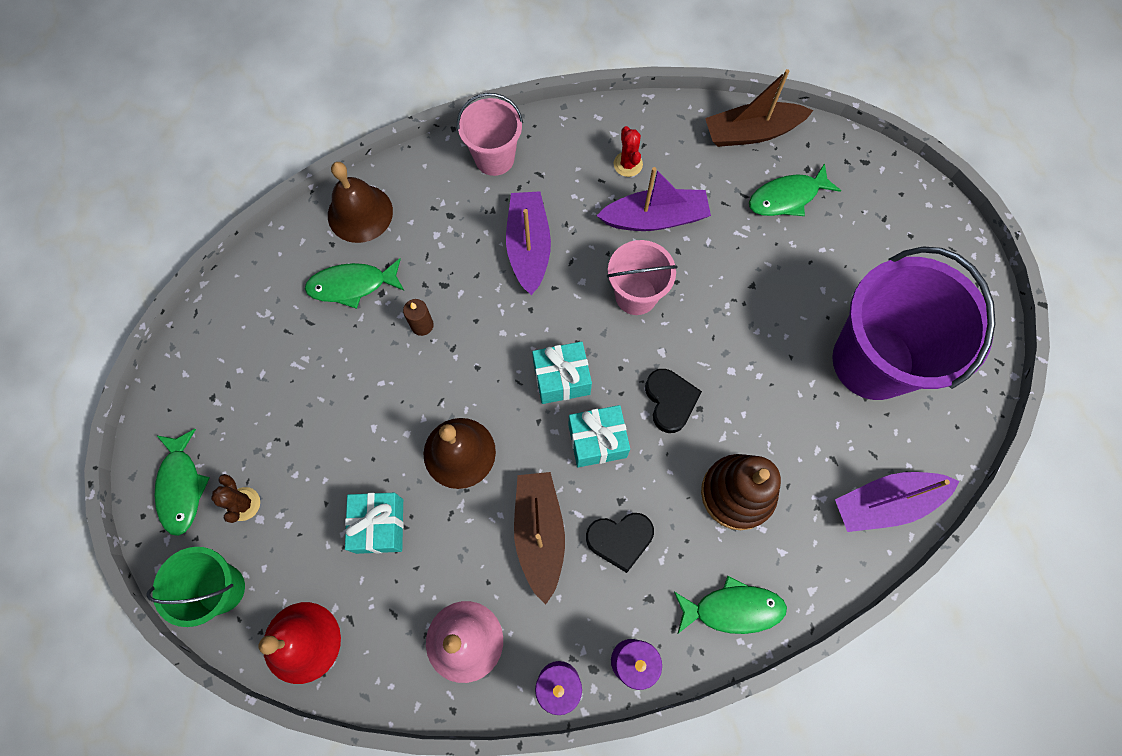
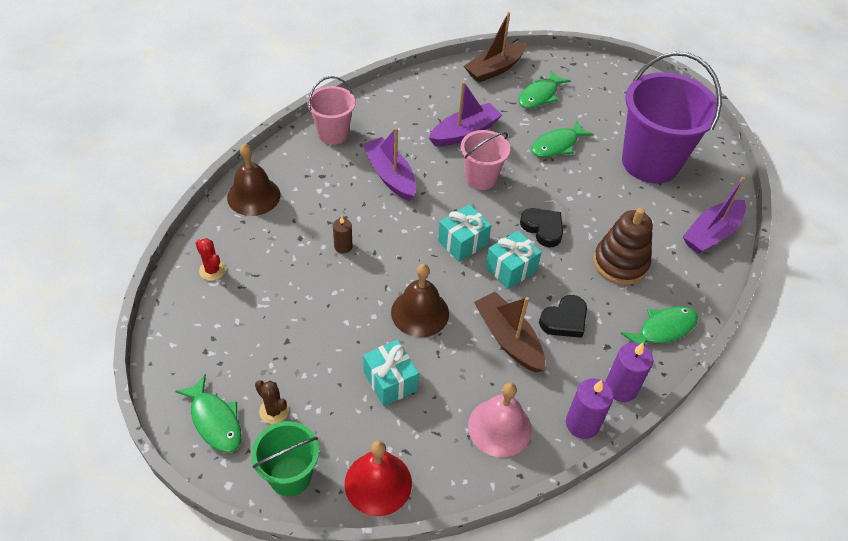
camera: 30 degrees left, 20 degrees down
(352, 285) = (275, 241): green fish -> green fish (557, 145)
(628, 164) = (427, 109): red cactus -> red cactus (212, 270)

